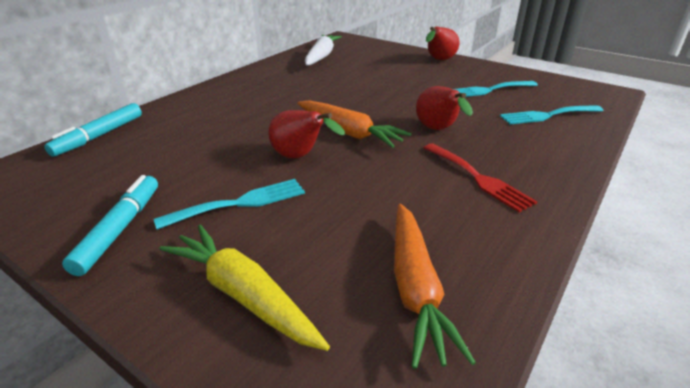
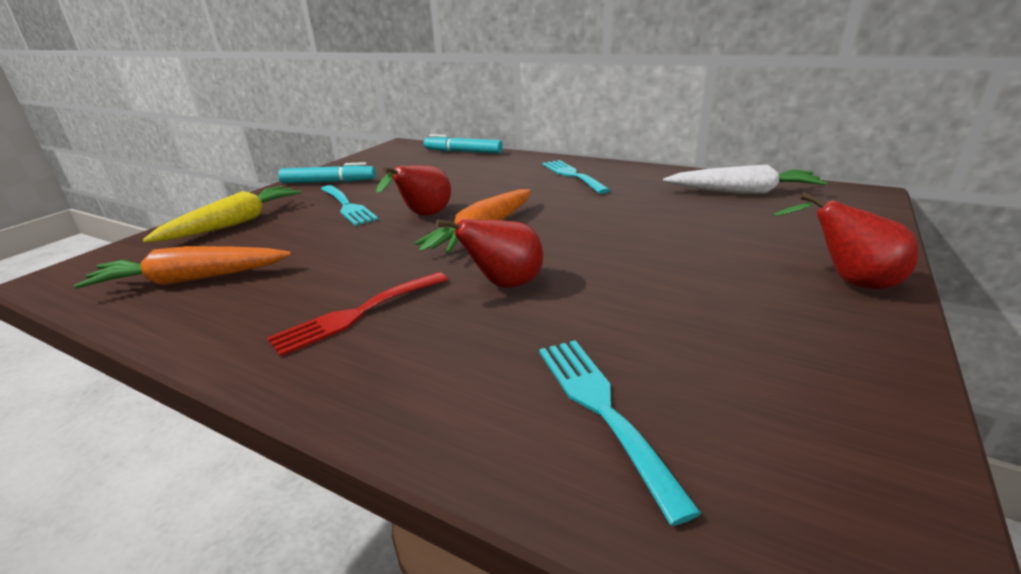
camera: 85 degrees right, 5 degrees down
(488, 90) = (709, 336): turquoise fork -> turquoise fork (572, 175)

